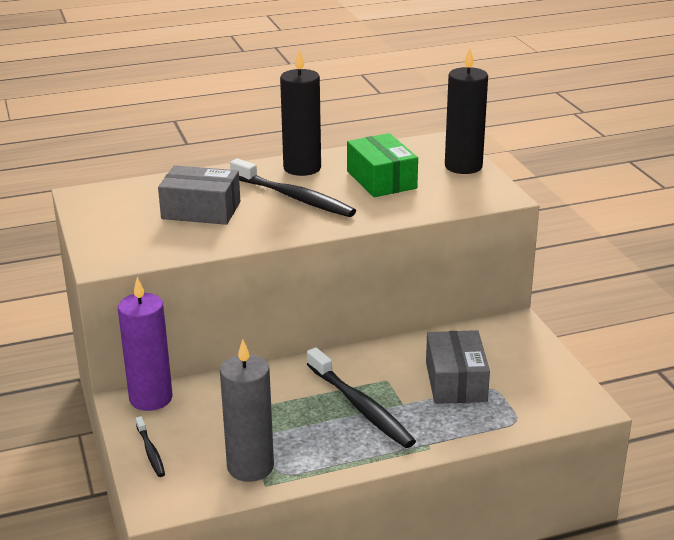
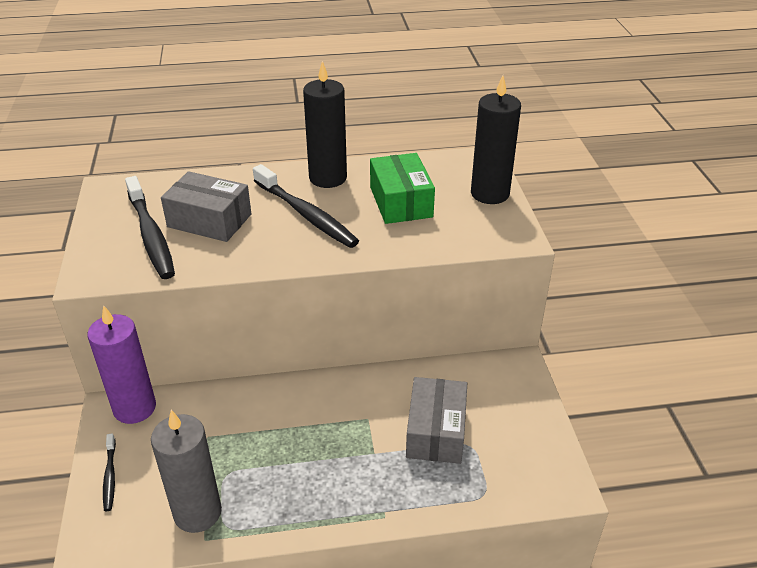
camera: 10 degrees right, 10 degrees up
(361, 406) = (331, 450): black toothbrush -> black toothbrush (151, 235)

